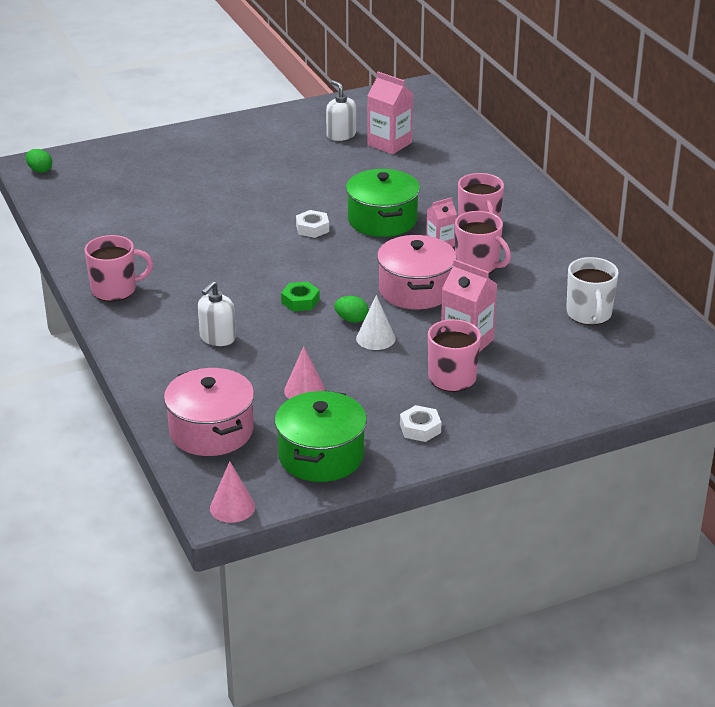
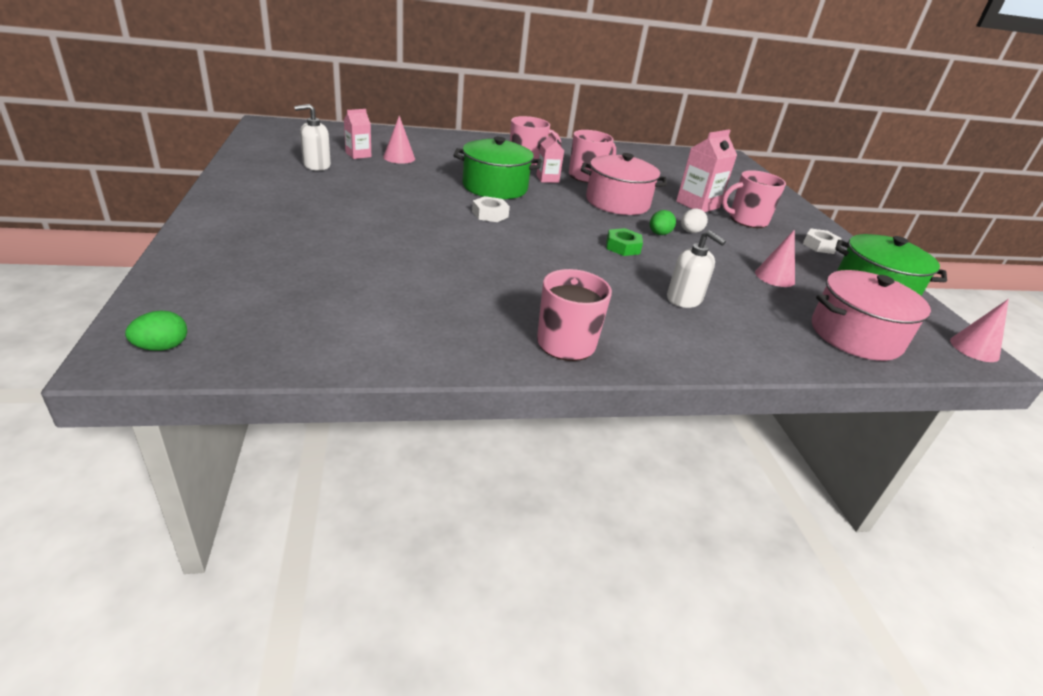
camera: 80 degrees left, 0 degrees up
(375, 338) = (690, 232): white cone -> white egg
(389, 144) = (358, 155): pink carton -> pink carton, size x0.61
(406, 162) = (399, 157): none -> pink cone
(589, 314) = (664, 166): white mug -> none

